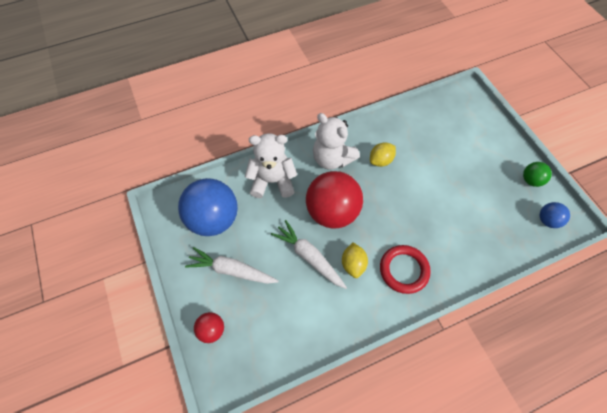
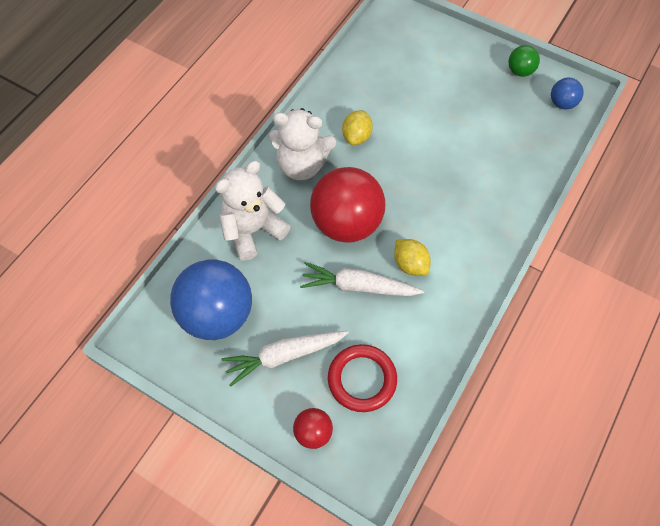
camera: 35 degrees left, 0 degrees up
(404, 270) = (464, 237): red ring -> red ring (362, 379)

